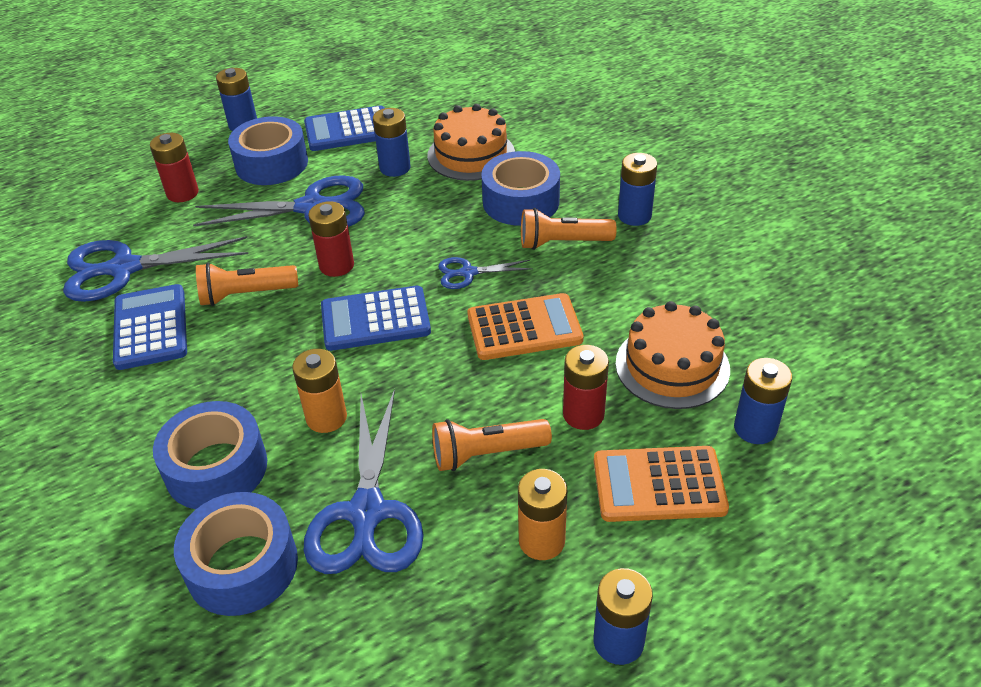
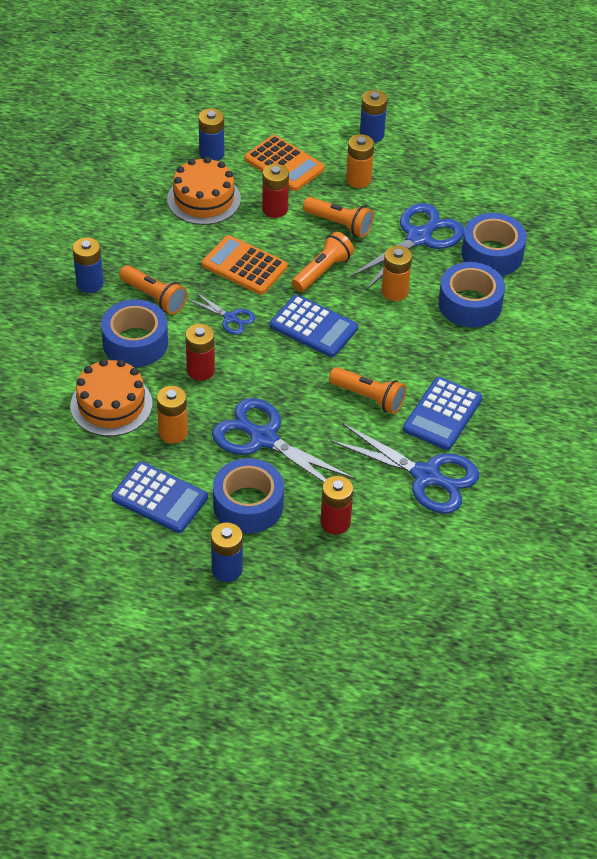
camera: 140 degrees left, 5 degrees up
(336, 265) = (296, 379): red battery -> red battery (200, 370)
(395, 168) = (173, 432): blue battery -> orange battery
(436, 382) = (322, 271): none -> orange flashlight

